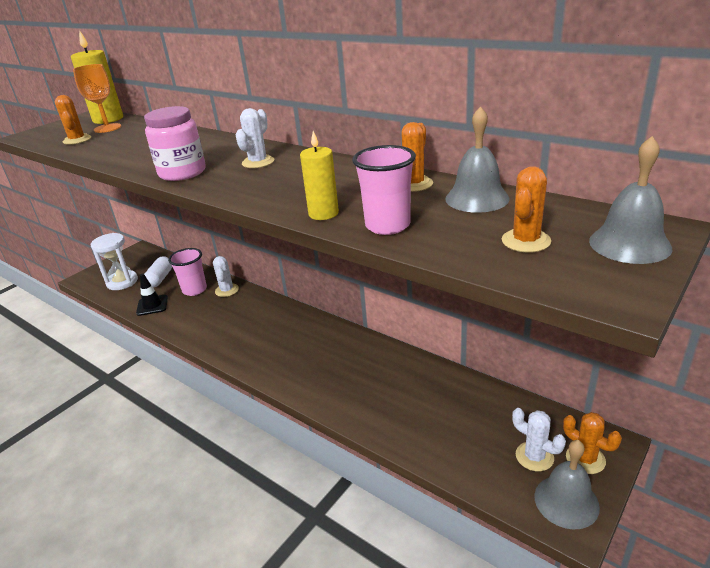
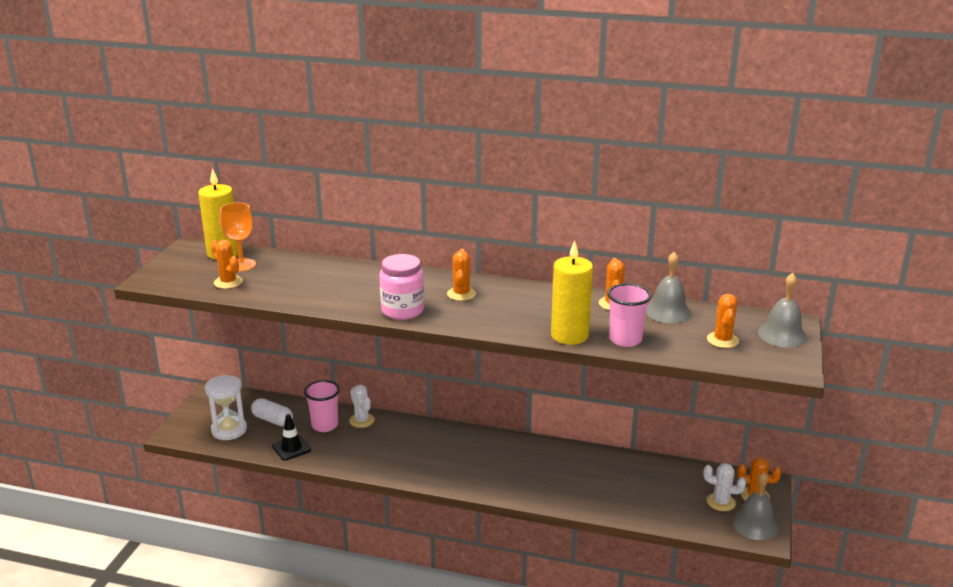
camera: 25 degrees left, 5 degrees down
(160, 279) = (272, 420): white capsule -> white capsule turned 45 degrees counterclockwise
(258, 162) = (461, 294): white cactus -> orange cactus
(323, 213) = (569, 335): yellow candle -> yellow candle, size x1.62

